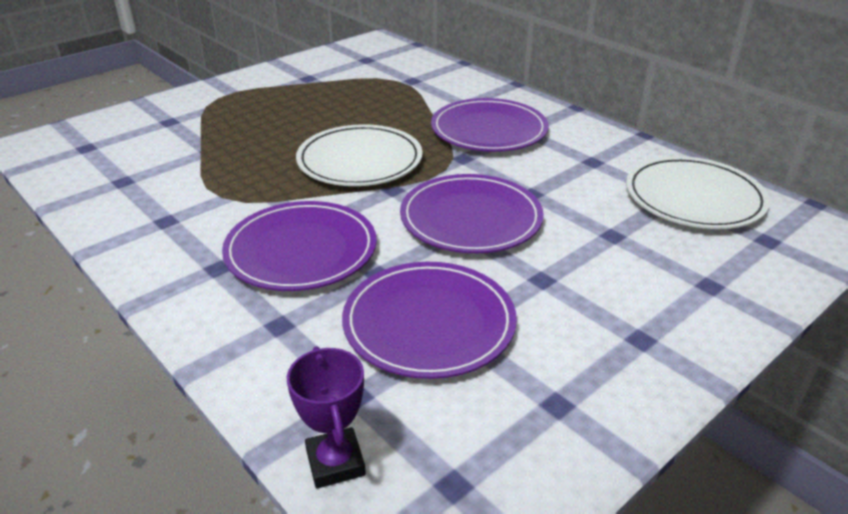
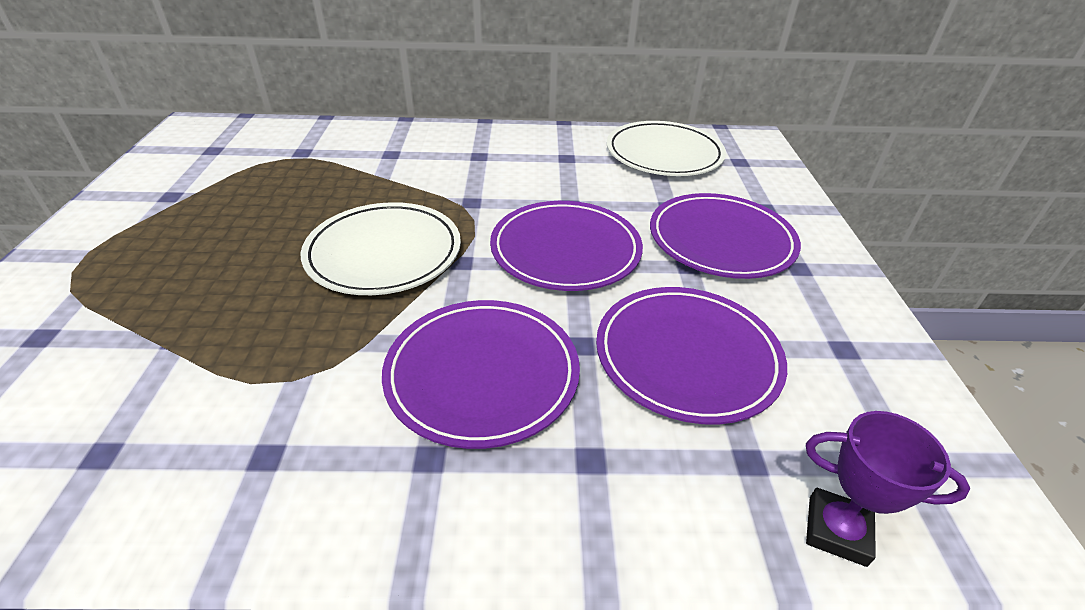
camera: 50 degrees left, 5 degrees up
(489, 130) = (451, 168): purple plate -> purple plate (721, 240)

